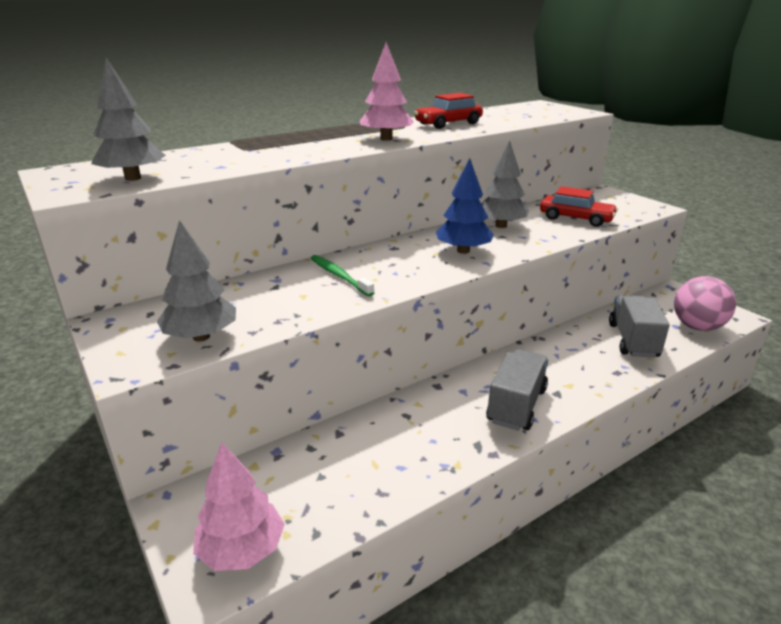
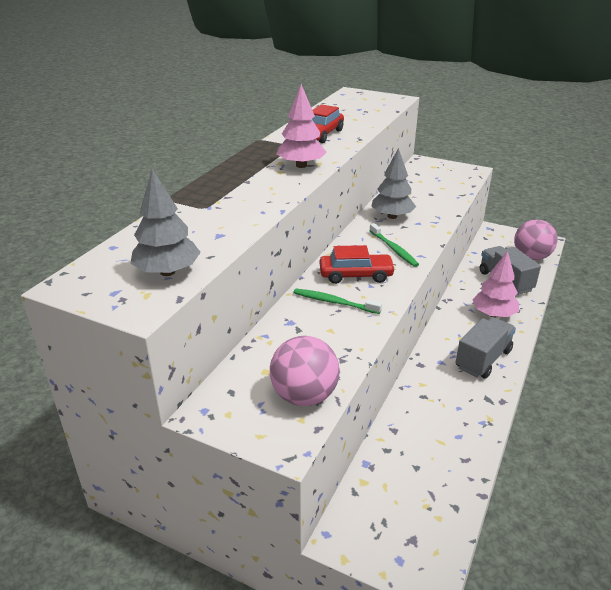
camera: 30 degrees left, 5 degrees up
(201, 337) = (304, 396): grey tree -> pink ball
(242, 550) = (423, 543): pink tree -> pink tree (493, 314)
(463, 251) = (394, 249): blue tree -> green toothbrush
(516, 405) = (483, 359): grey truck -> grey truck turned 45 degrees clockwise
(576, 218) = (434, 195): red car -> red car (356, 275)

